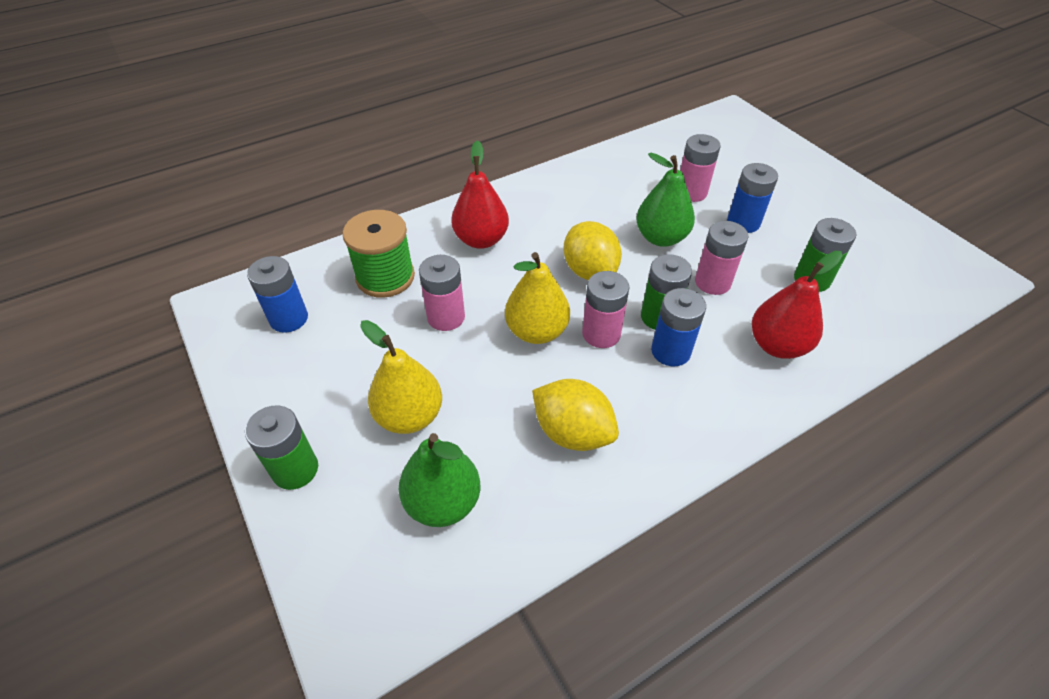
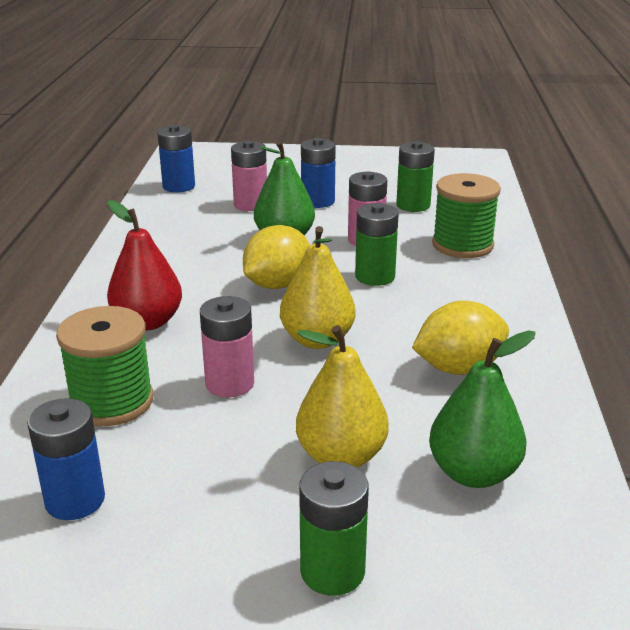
camera: 55 degrees left, 20 degrees down
(589, 271) = (277, 284): yellow lemon -> yellow lemon turned 60 degrees counterclockwise
(601, 334) = (360, 309): pink battery -> none
(670, 351) = (418, 287): blue battery -> blue battery (179, 186)
(777, 345) = (462, 245): red pear -> green spool

